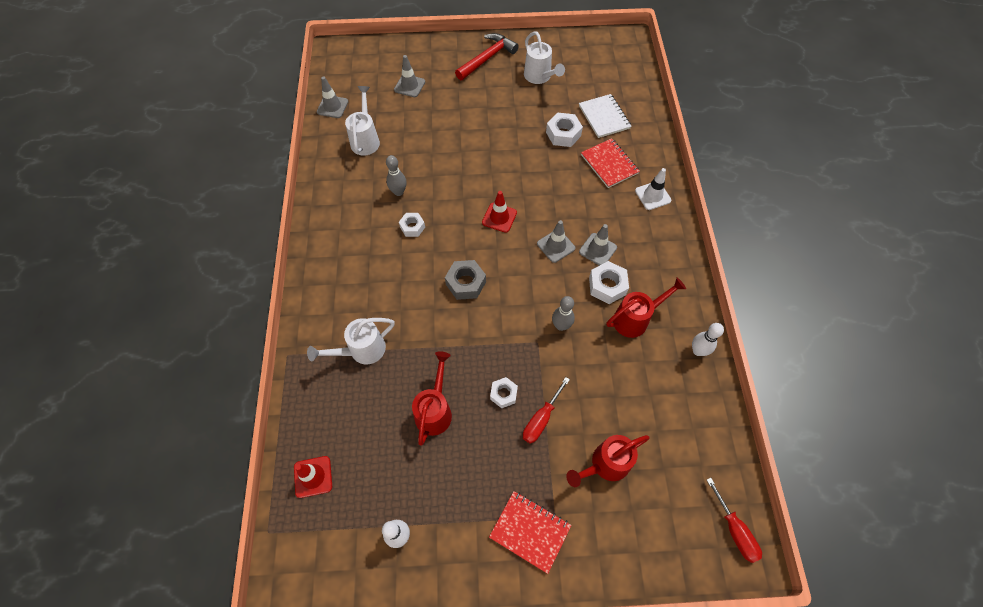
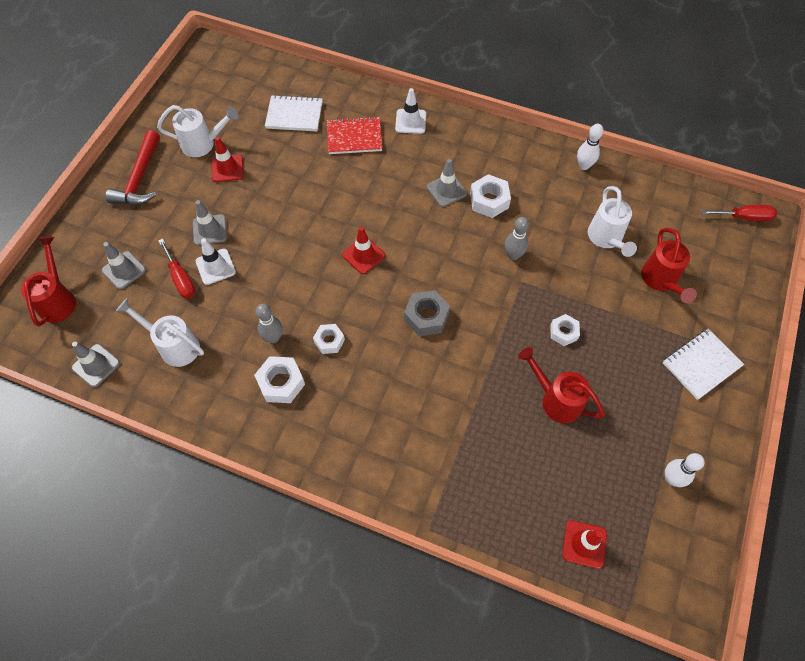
camera: 65 degrees left, 0 degrees up
(362, 350) = (459, 446): white watering can -> white watering can (606, 238)
(439, 133) = (215, 267): none -> white traffic cone
(487, 58) = (140, 178): red hammer -> red hammer turned 150 degrees counterclockwise
(527, 101) = (227, 168): none -> red traffic cone
(530, 531) = (701, 364): red notebook -> white notebook
(541, 419) = (600, 311): red screwdriver -> red screwdriver (181, 279)
(556, 246) = (424, 221): grey traffic cone -> grey traffic cone (210, 230)
(563, 134) = (293, 157): white nut -> white nut (281, 383)
(635, 319) = (533, 195): red watering can -> red watering can (58, 300)

